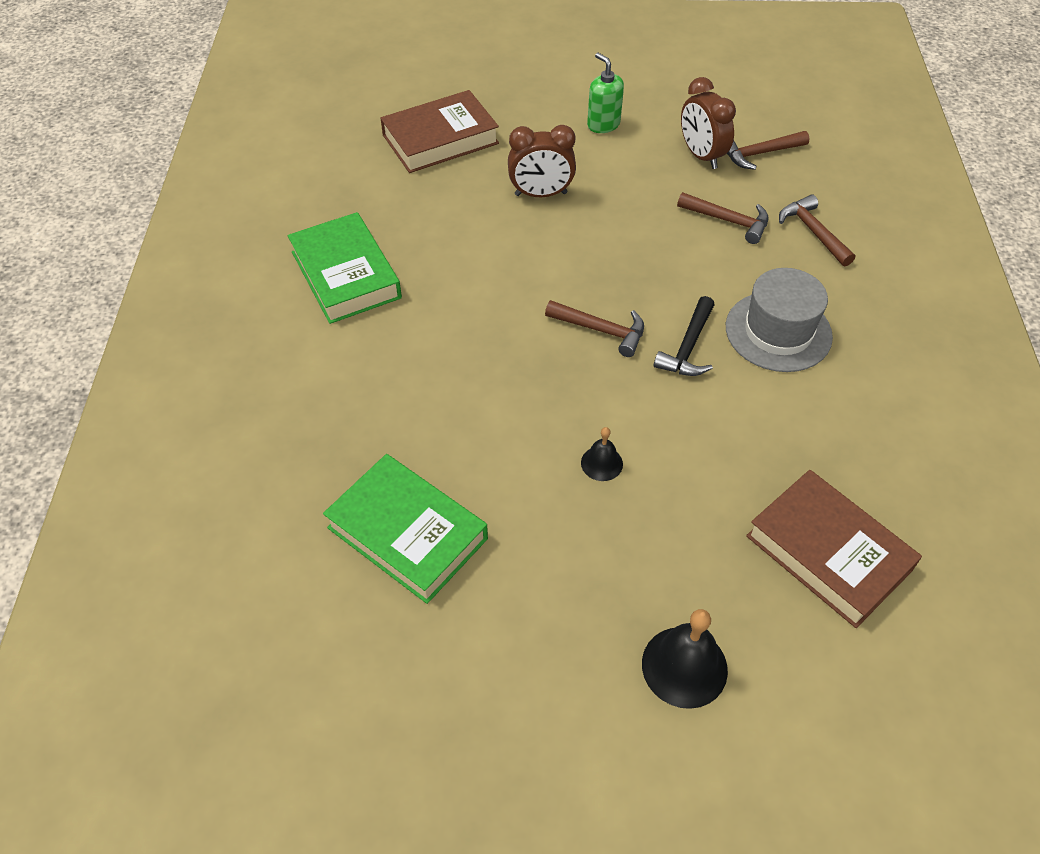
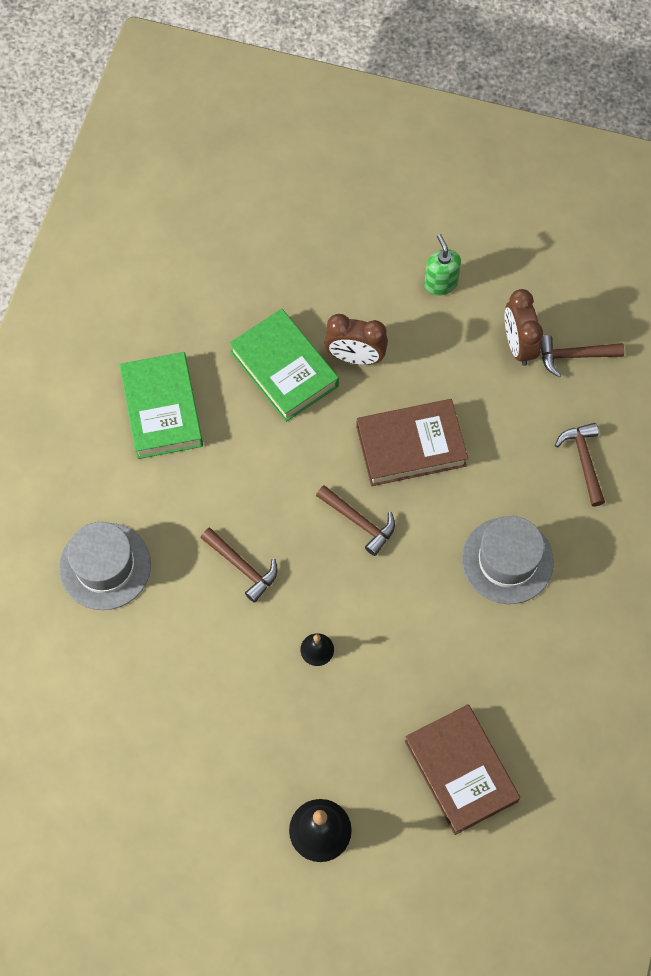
camera: 15 degrees right, 15 degrees up
(317, 434) = (105, 566): none -> grey hat
(407, 533) = (153, 672): green book -> green book (284, 369)
(440, 139) = (283, 267): brown book -> brown book (411, 446)
(688, 347) = (425, 557): black hammer -> none
(728, 221) = (513, 430): brown hammer -> brown hammer (242, 567)

